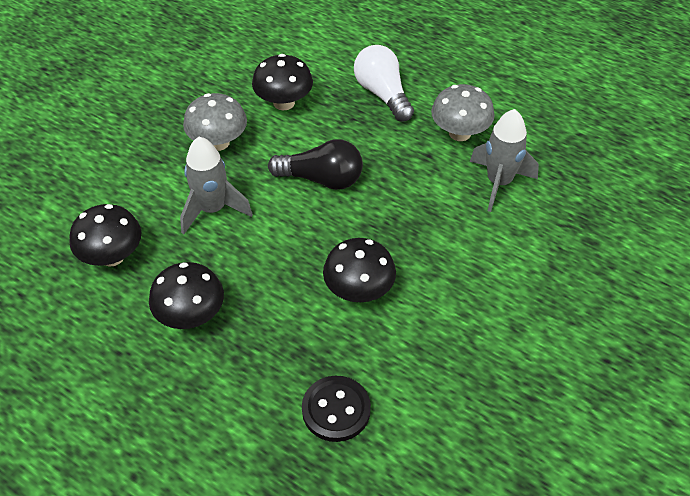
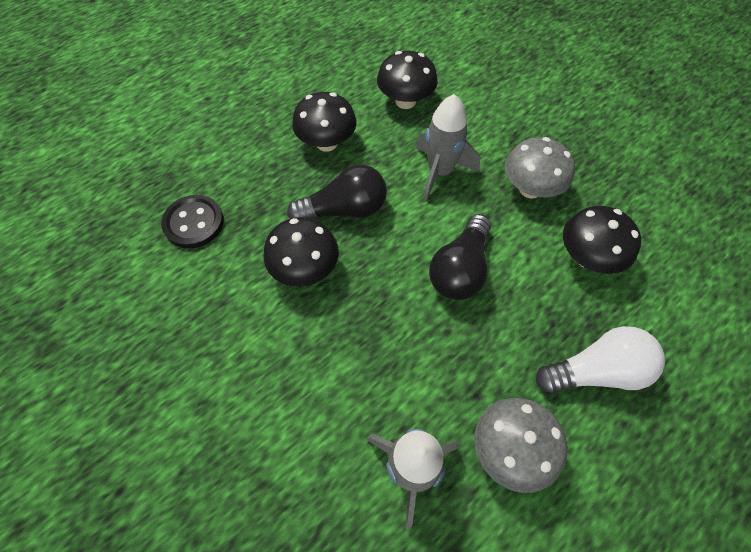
camera: 105 degrees right, 10 degrees up
(280, 276) = (344, 210): none -> black light bulb

